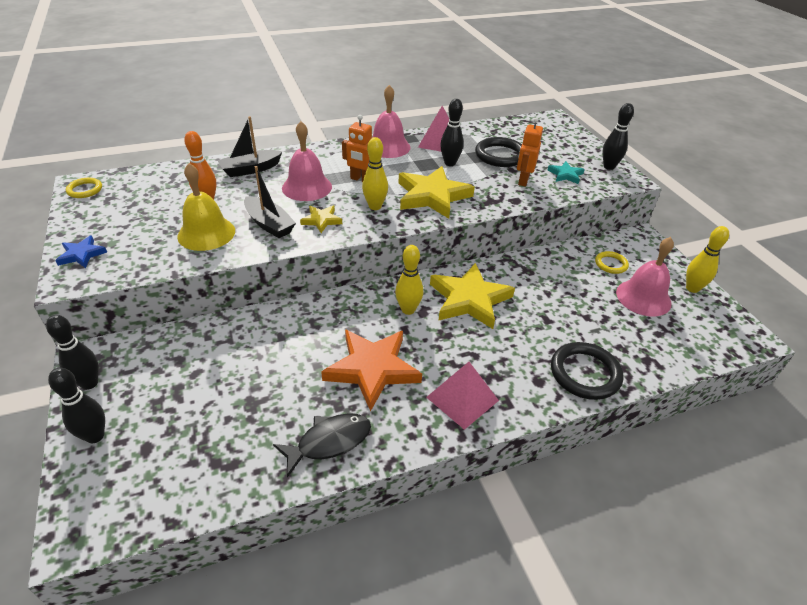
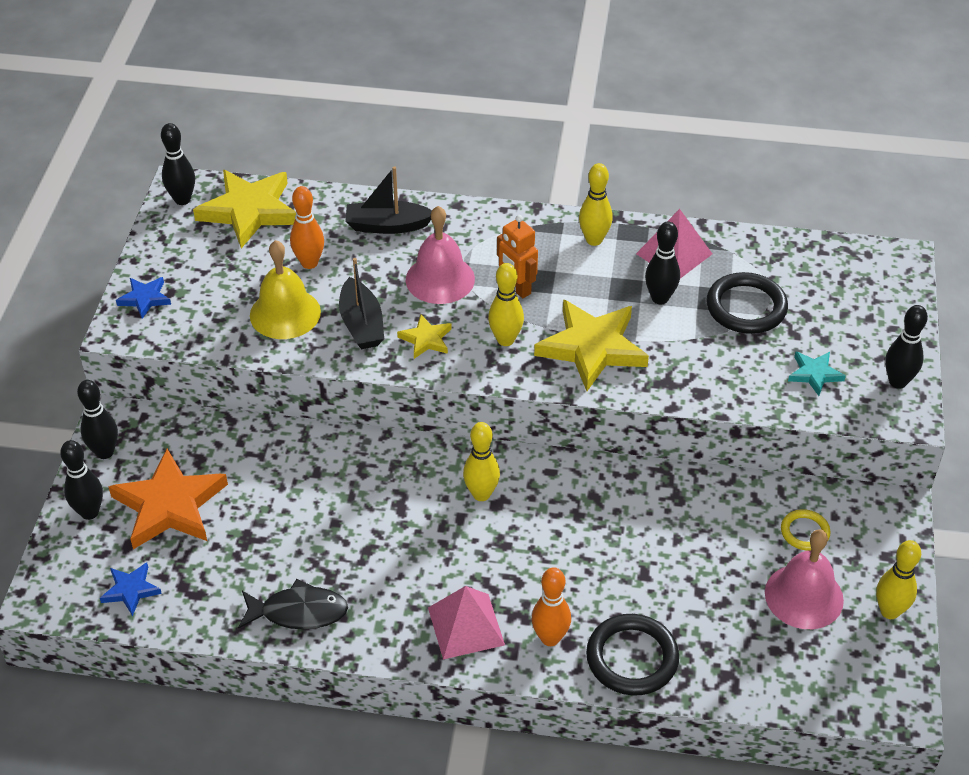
camera: 30 degrees right, 5 degrees up
(85, 190) = (182, 199): yellow ring -> black bowling pin
(167, 487) = (131, 590): none -> blue star
(372, 369) = (391, 552): orange star -> orange star (170, 505)
(388, 147) = (594, 240): pink bell -> yellow bowling pin
(469, 299) = (567, 509): yellow star -> yellow star (249, 211)
(523, 181) = (741, 364): orange robot -> none
(524, 382) = (550, 638): none -> orange bowling pin

